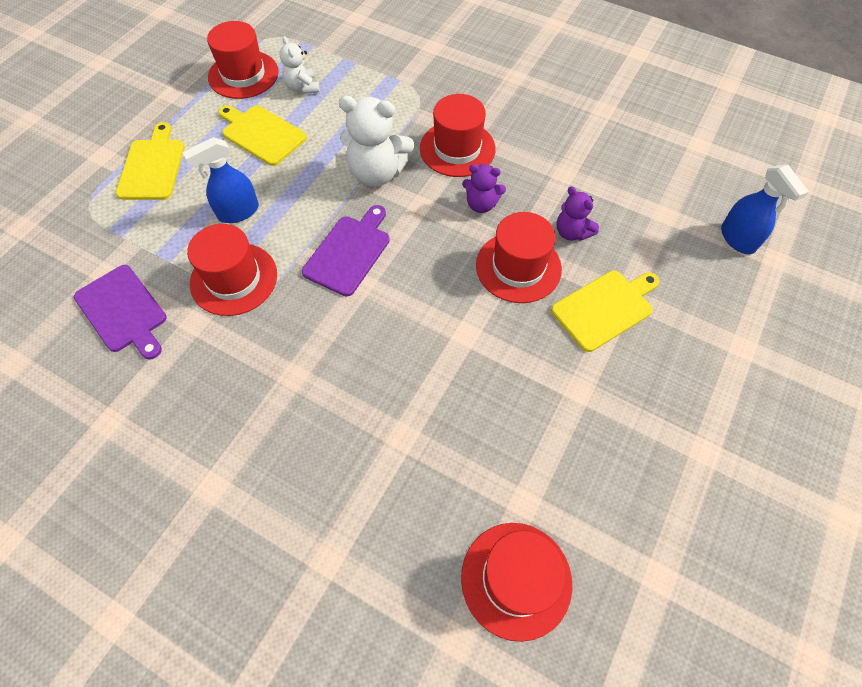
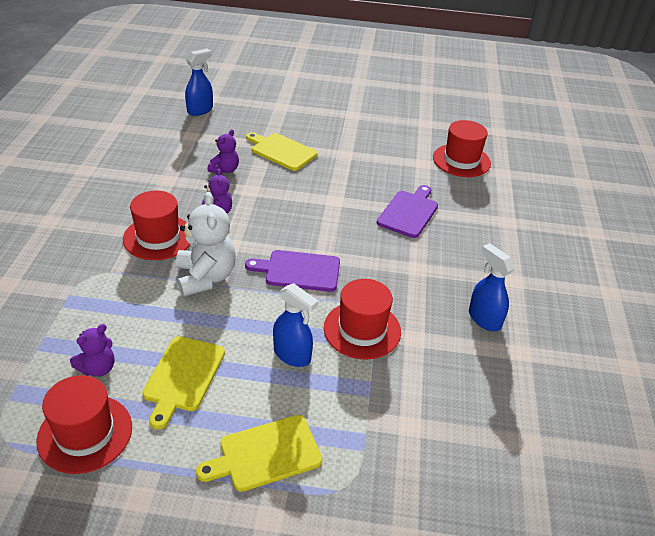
camera: 115 degrees left, 20 degrees down
(123, 311) = (435, 390): purple cutting board -> purple cutting board (409, 212)
(175, 410) = (484, 319): none -> blue spray bottle
(302, 87) = (98, 368): white teddy bear -> purple teddy bear
(518, 267) = (268, 188): red hat -> none

